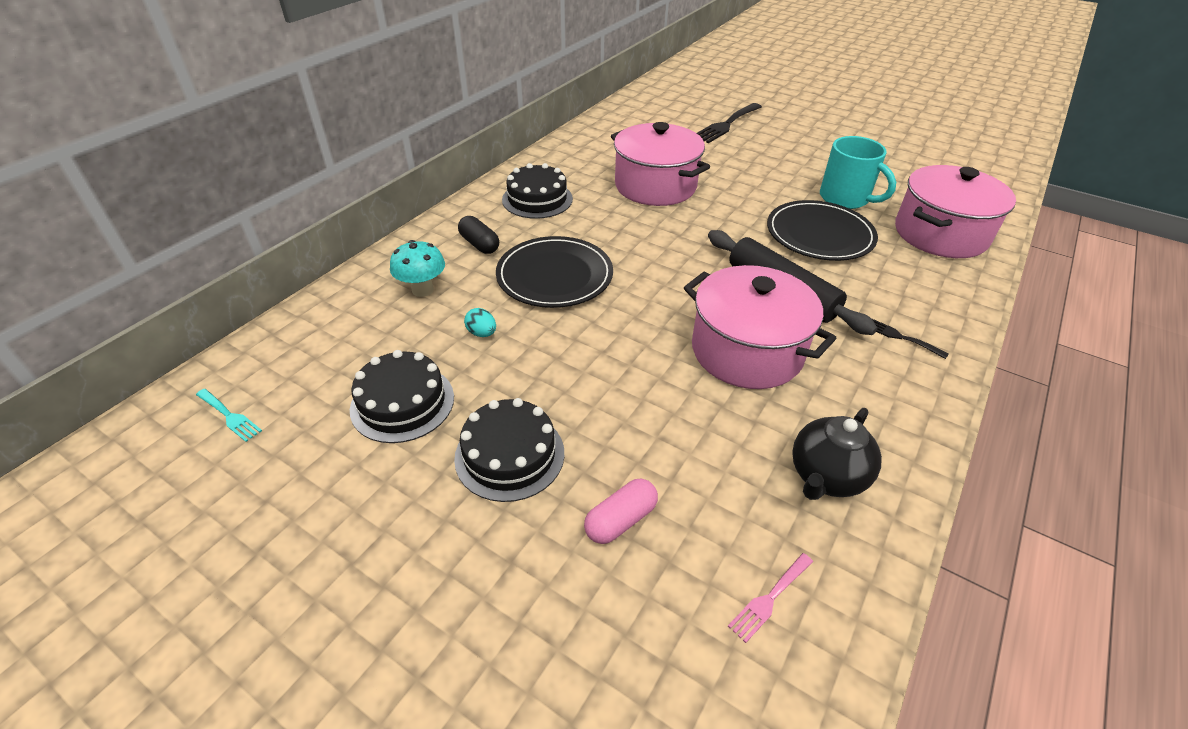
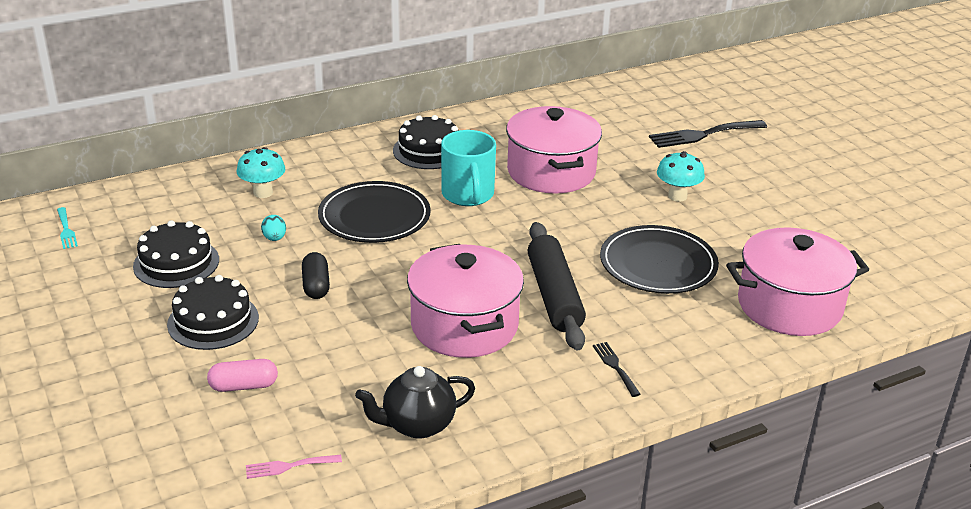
camera: 30 degrees right, 10 degrees down
(479, 244) = (341, 172): black capsule -> black capsule (316, 285)
(766, 176) = (677, 196): none -> turquoise mushroom
(845, 199) = (733, 243): turquoise mug -> turquoise mug (468, 195)

